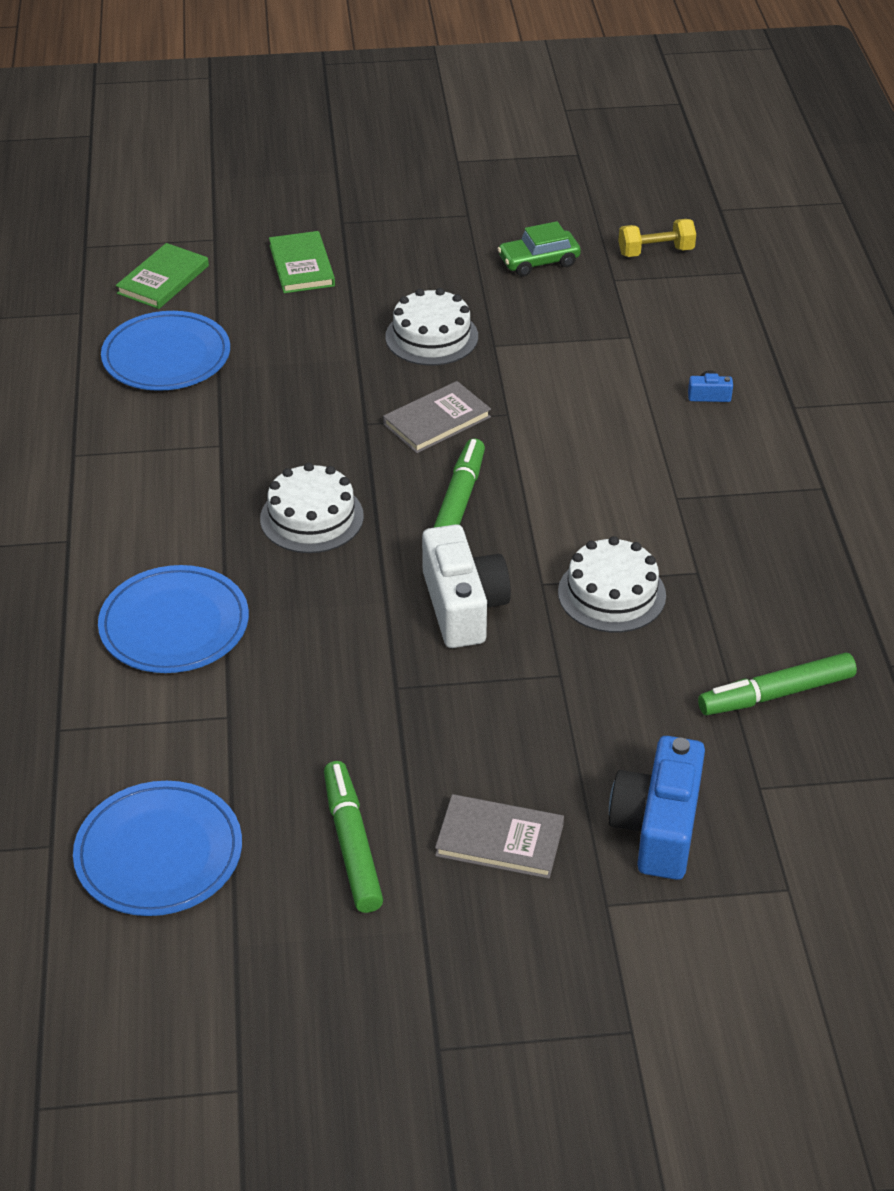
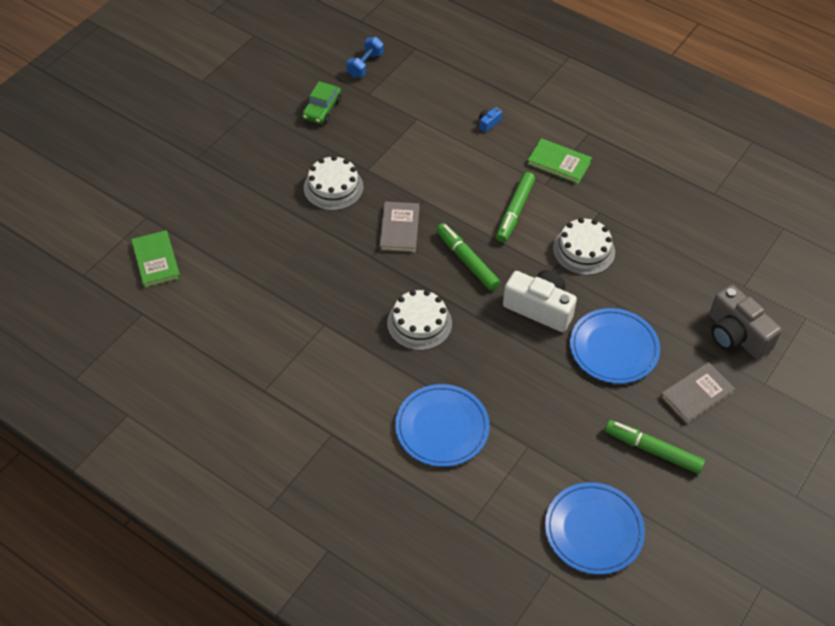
camera: 50 degrees left, 10 degrees up
(166, 356) = (225, 301): blue plate -> blue plate (614, 348)
(302, 266) = (214, 197): green book -> green book (559, 163)
(655, 252) = (365, 65): yellow dumbbell -> blue dumbbell
(658, 827) = (736, 335): blue camera -> grey camera
(776, 694) = (696, 241): green marker -> green marker (515, 211)

